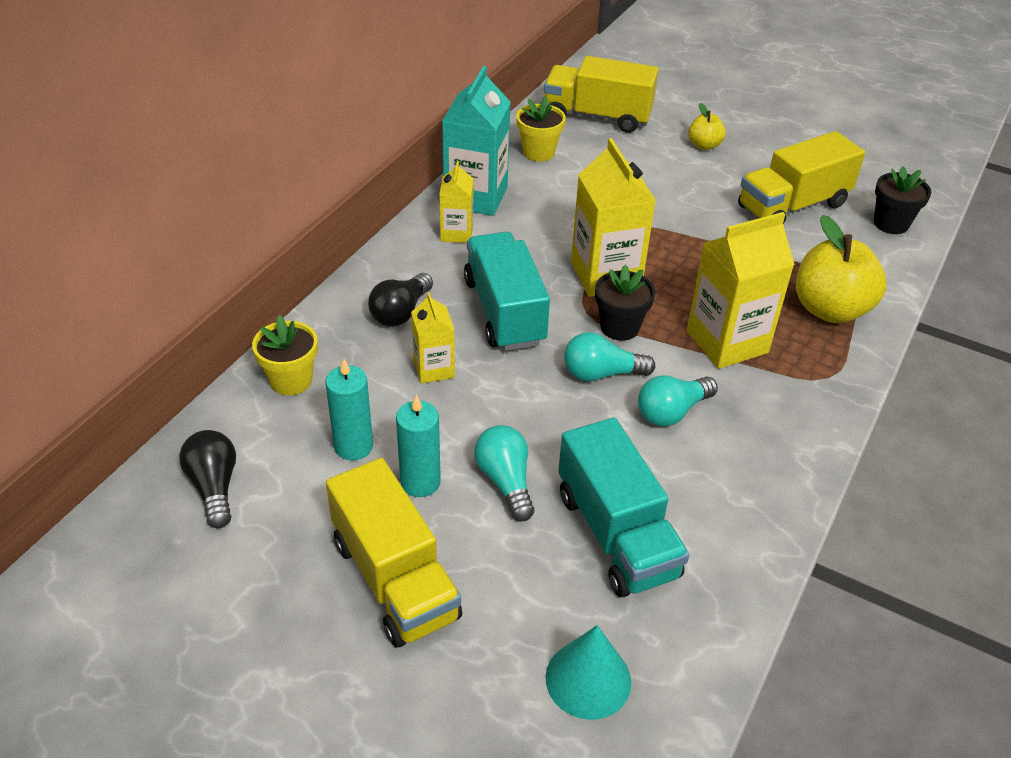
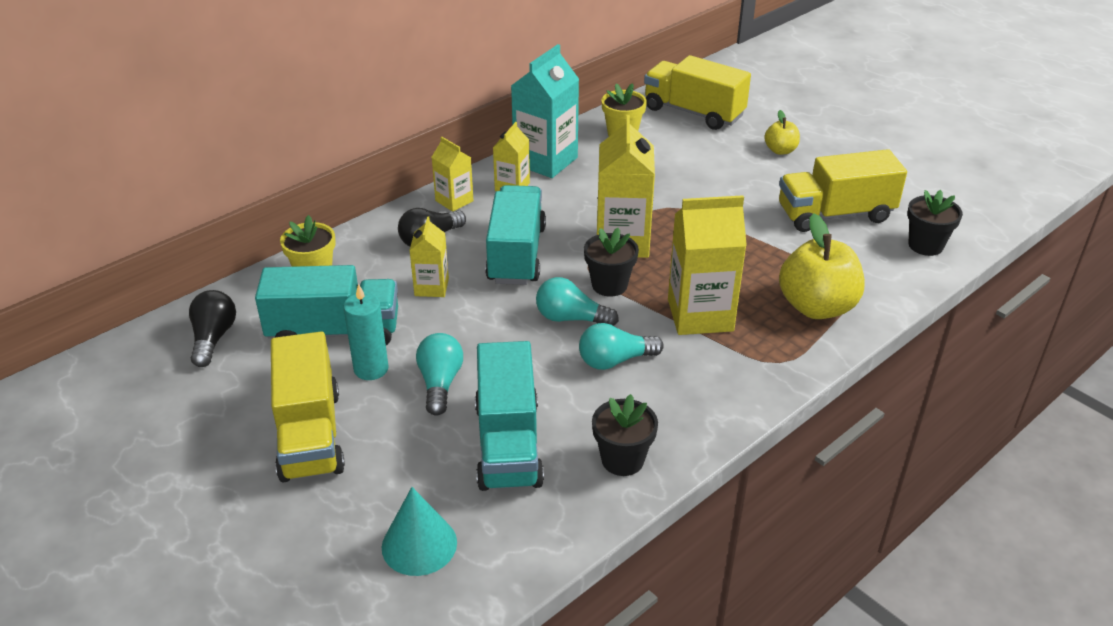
camera: 20 degrees right, 5 degrees down
(353, 446) = (334, 331): turquoise candle -> turquoise truck
(402, 261) = (454, 201): none -> yellow carton
(740, 523) = (622, 460): none -> black flower pot

